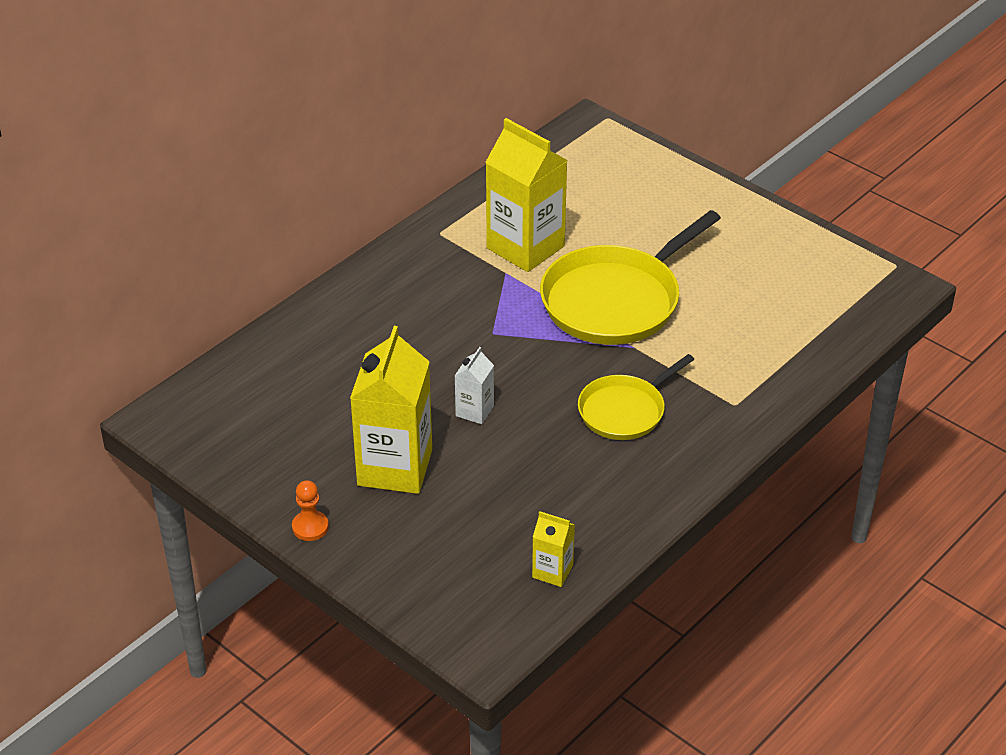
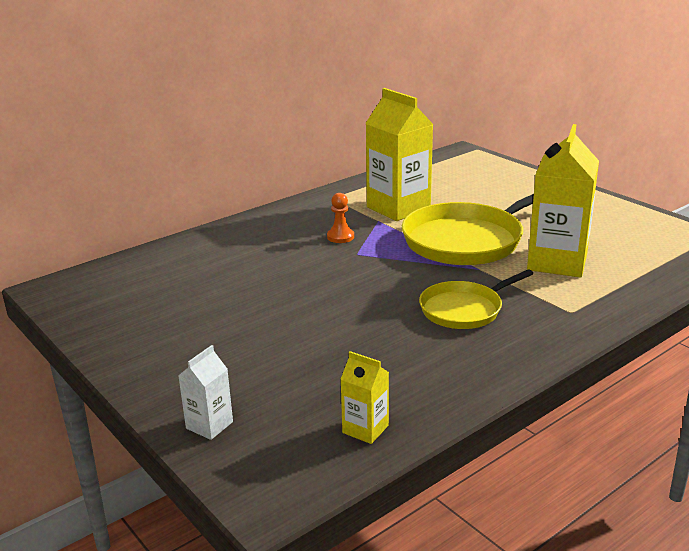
camera: 10 degrees right, 15 degrees down
(310, 527) = (138, 373): orange pawn -> orange pawn (340, 237)
(395, 467) = (237, 335): yellow carton -> yellow carton (557, 262)
(474, 411) = (325, 301): white carton -> white carton (209, 425)

